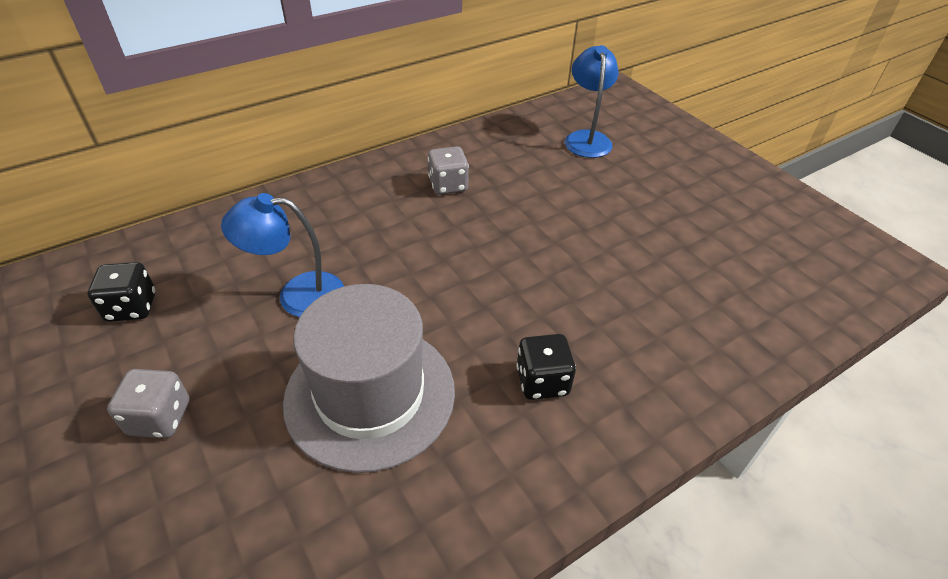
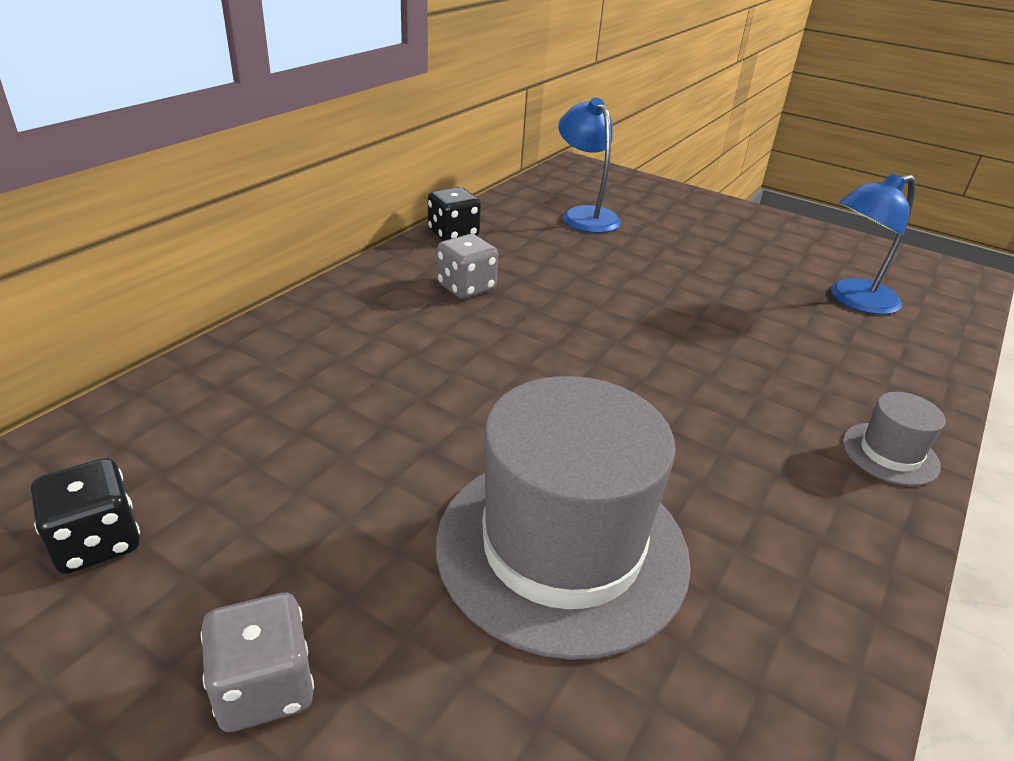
camera: 25 degrees left, 10 degrees down
(297, 295) = (363, 455): blue lamp -> blue lamp (854, 300)
(542, 381) = (750, 468): black dice -> black dice (453, 234)
(664, 405) = (890, 453): none -> grey hat

